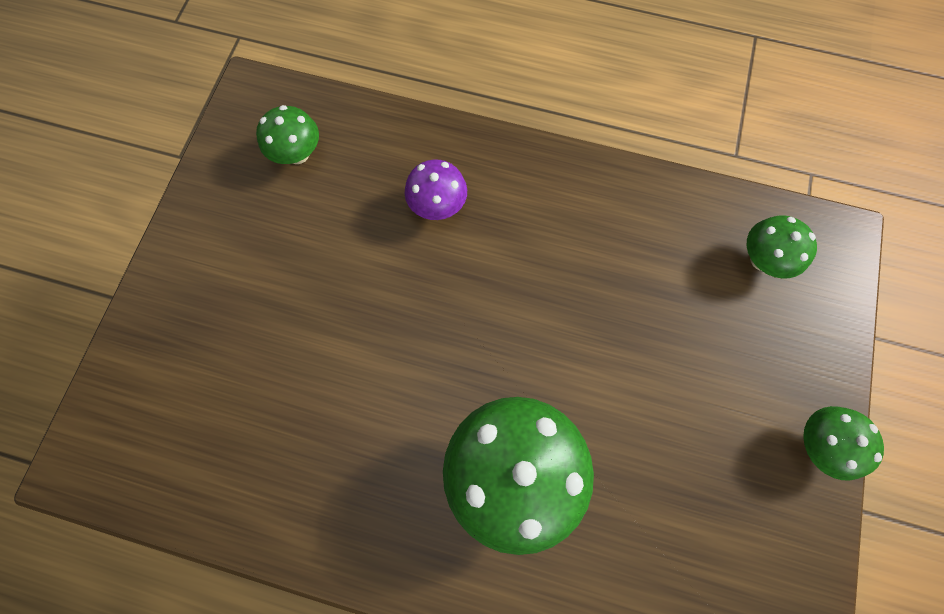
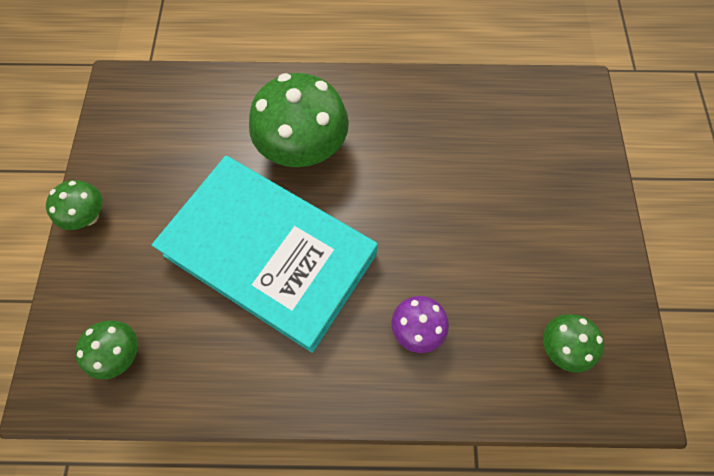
camera: 165 degrees right, 5 degrees down
(583, 328) = (270, 255): none -> turquoise book

